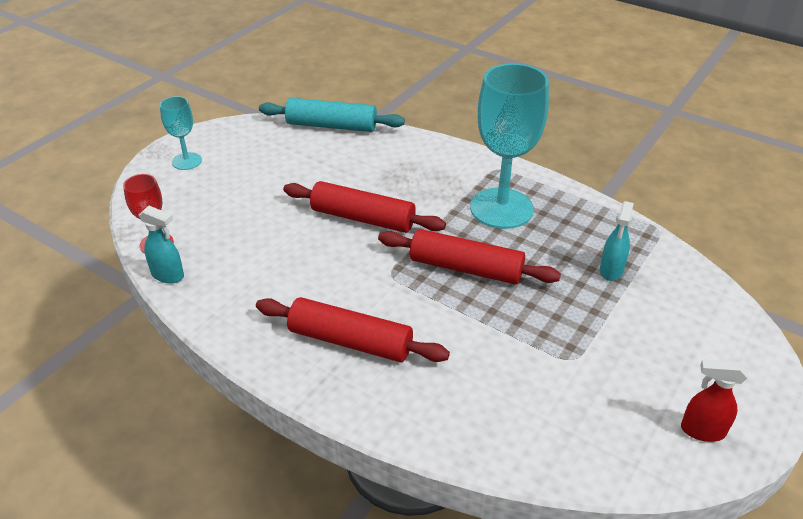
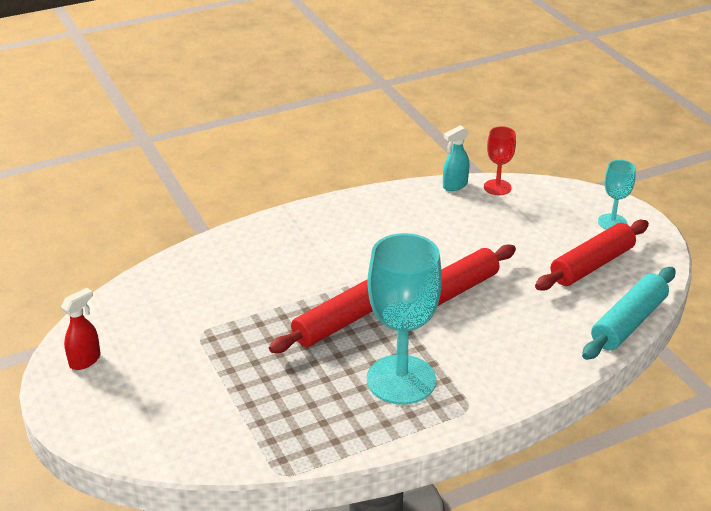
camera: 120 degrees right, 5 degrees down
(350, 341) = (317, 241): red rolling pin -> red rolling pin (592, 265)
(611, 271) = (261, 406): turquoise spray bottle -> none

